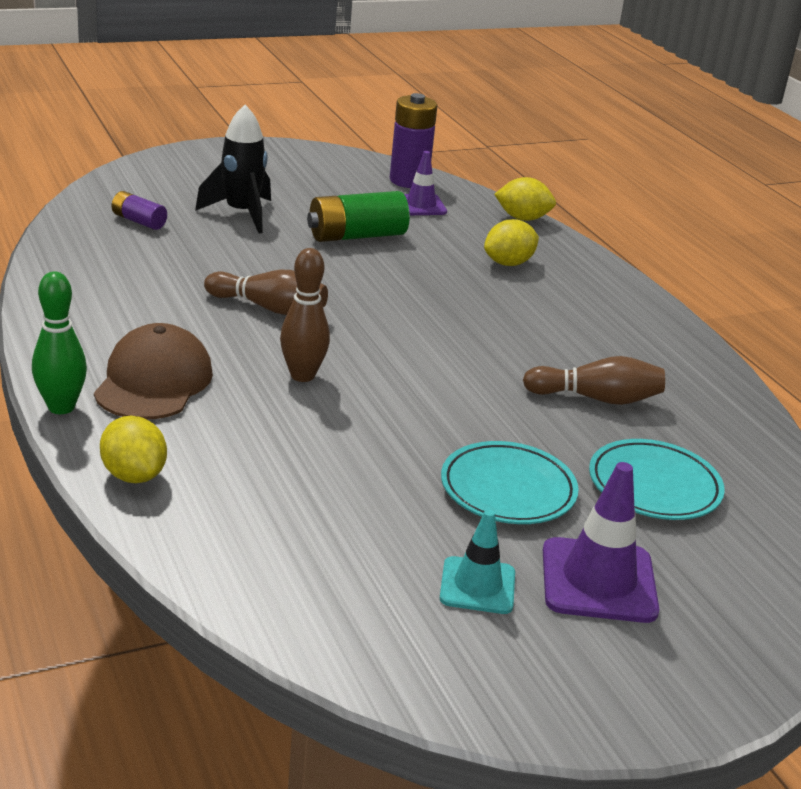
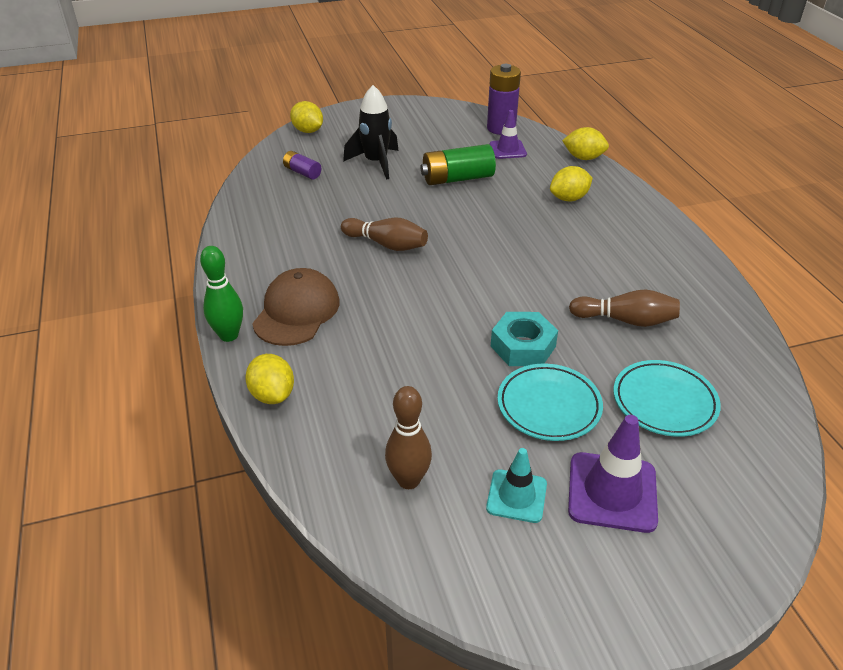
camera: 10 degrees right, 10 degrees up
(140, 173) = (308, 131): none -> yellow lemon
(302, 375) = (404, 304): brown bowling pin -> brown bowling pin (408, 480)
(466, 425) = (523, 346): none -> turquoise nut

